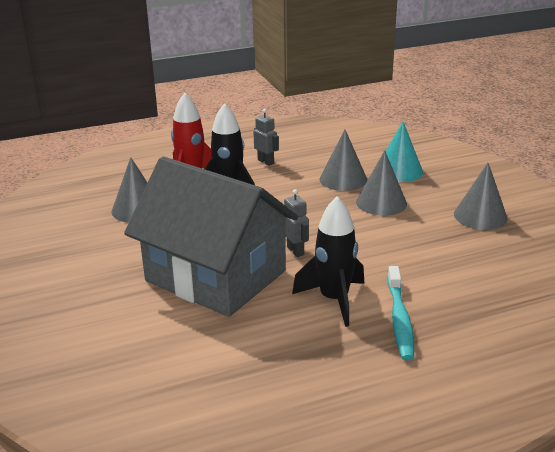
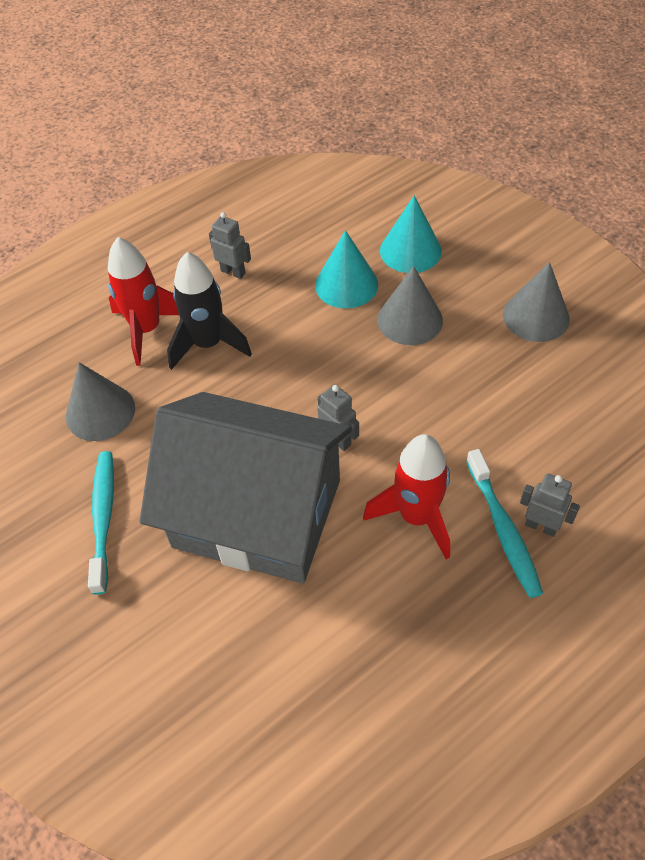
camera: 15 degrees left, 25 degrees up
(107, 258) = (103, 518): none -> turquoise toothbrush
(334, 300) = (416, 517): black rocket -> red rocket
(343, 179) = (346, 284): grey cone -> turquoise cone
(431, 324) = (541, 526): none -> grey robot

